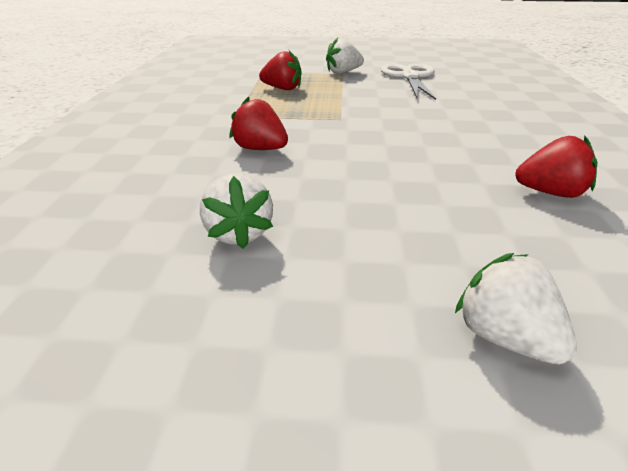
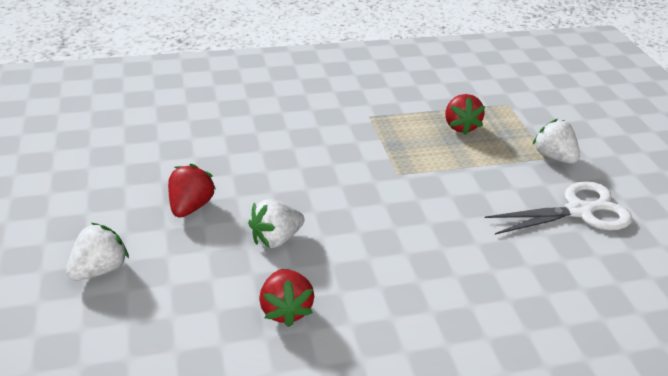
camera: 70 degrees right, 5 degrees up
(238, 234) = (181, 159): white strawberry -> white strawberry (275, 238)
(260, 149) = (306, 142): red strawberry -> red strawberry (190, 206)

